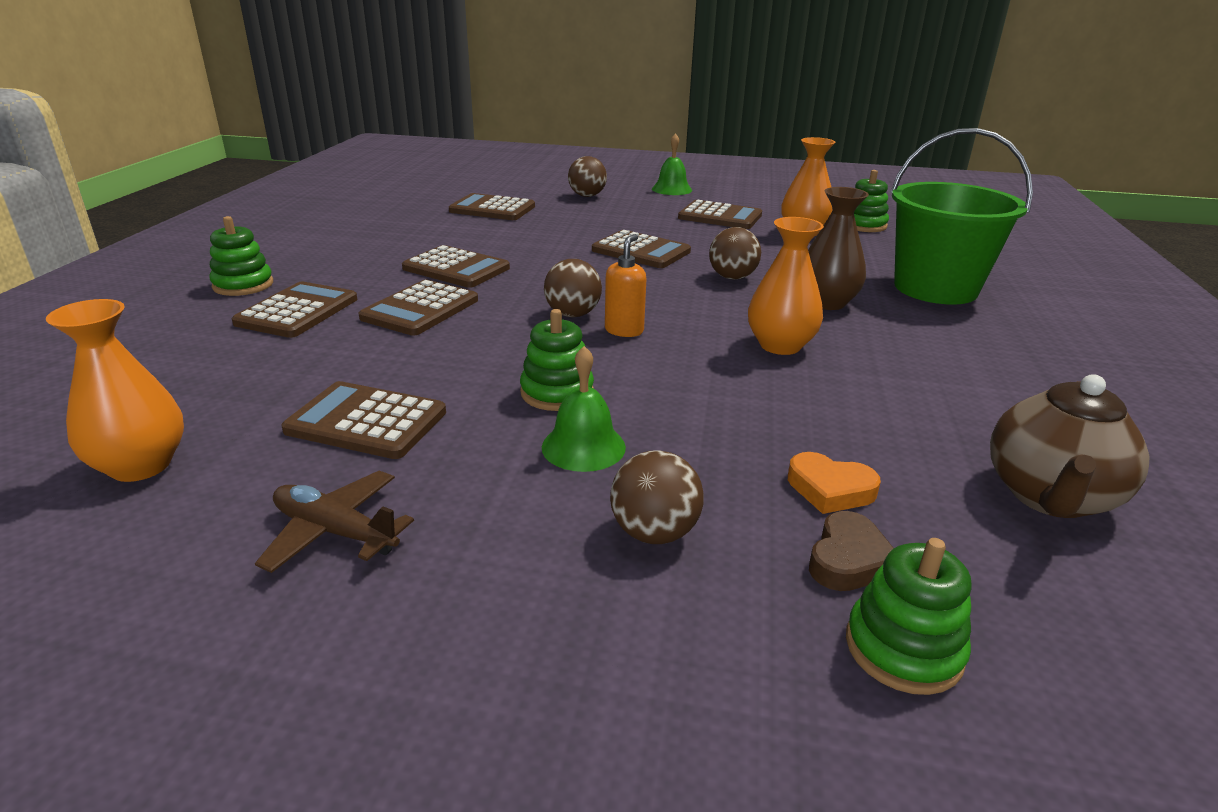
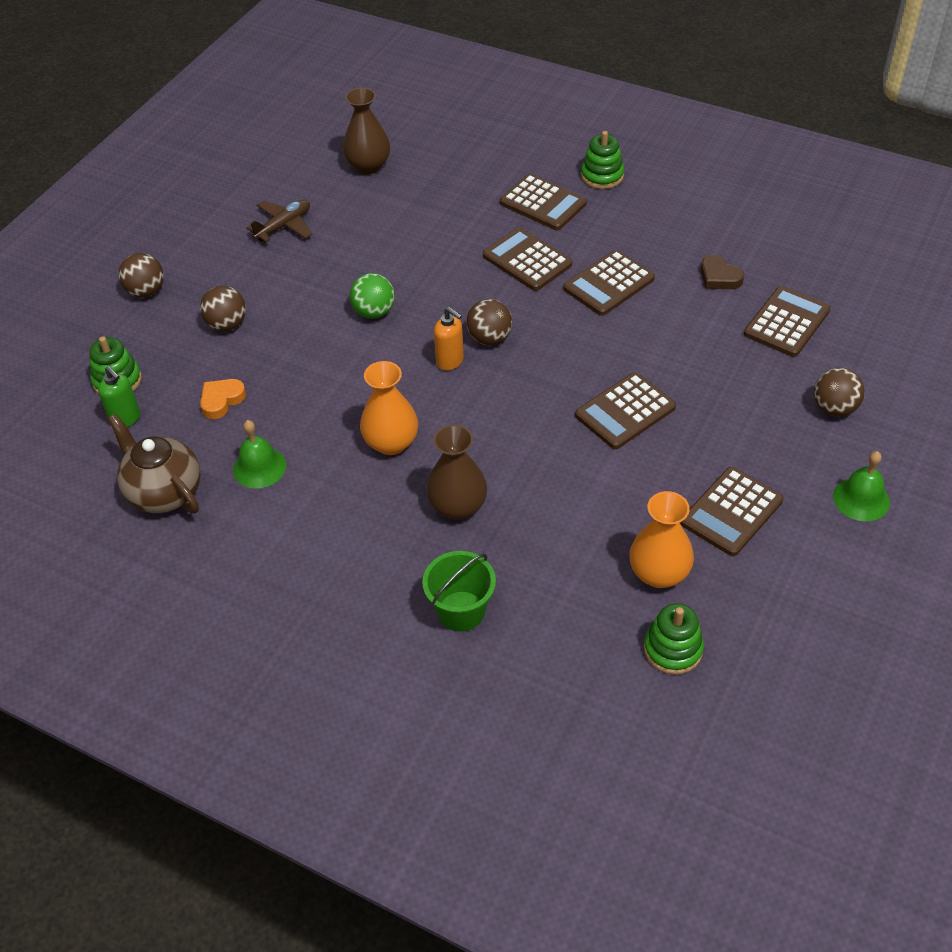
camera: 110 degrees right, 20 degrees up
(140, 465) = (368, 166): orange vase -> brown vase
(366, 422) = (375, 235): brown calculator -> none
(557, 392) = (374, 312): green stacking toy -> green ball
(583, 447) = (310, 313): green bell -> green bell (259, 467)
(732, 277) = (536, 459): brown ball -> brown ball (146, 291)
(849, 560) = (171, 385): brown heart -> brown heart (719, 277)
(935, 288) = (461, 611): green bucket -> green bucket, size x0.57
(975, 596) = (126, 419): none -> green soap dispenser

